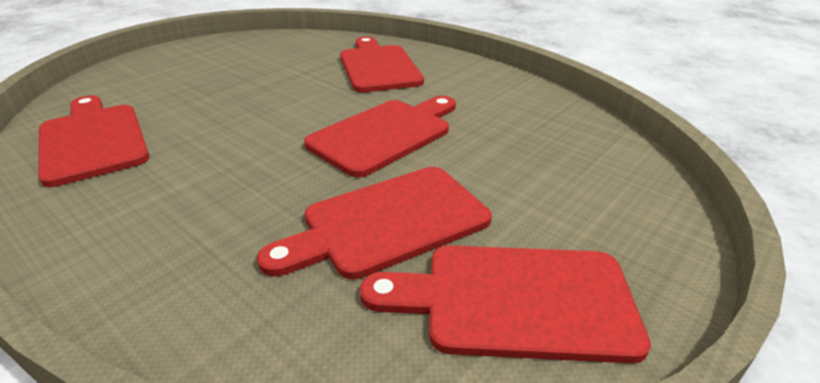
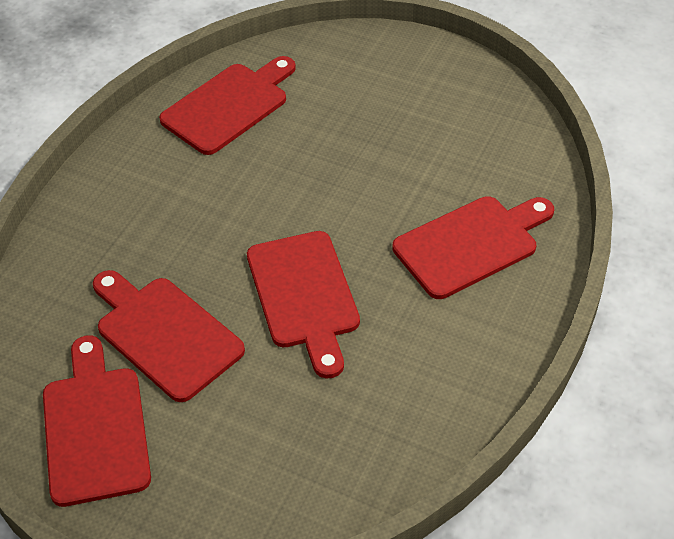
camera: 75 degrees right, 15 degrees up
(385, 134) = (304, 296): red cutting board -> red cutting board turned 45 degrees clockwise

